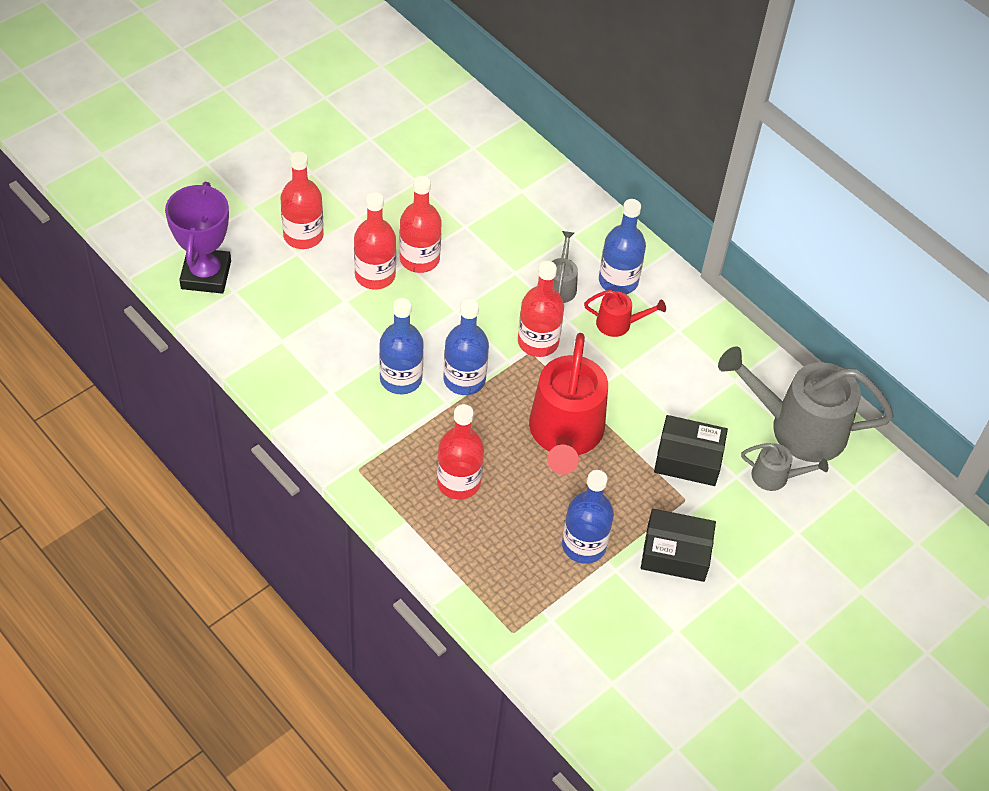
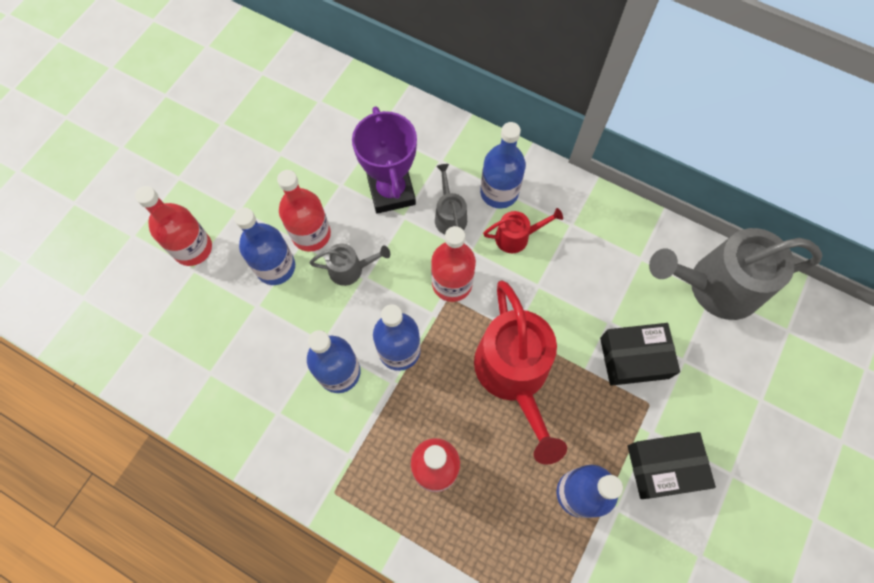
camera: 15 degrees left, 15 degrees up
(206, 275) = (111, 326): purple trophy -> purple trophy (391, 192)
(375, 275) = (275, 267): red bottle -> blue bottle
(775, 476) = (717, 347): grey watering can -> grey watering can (350, 269)

